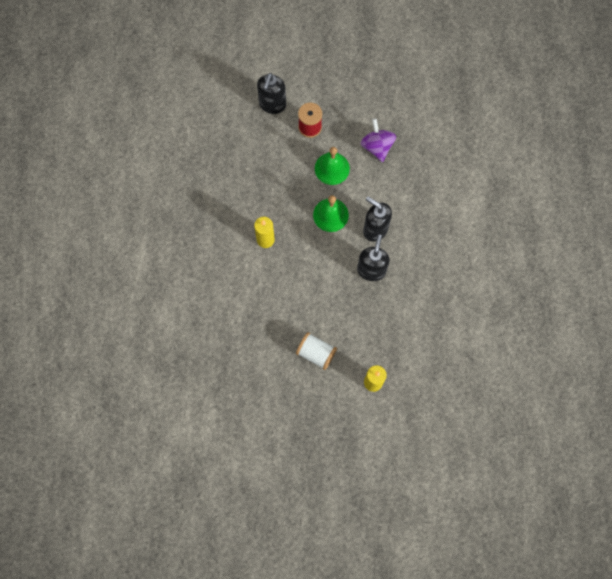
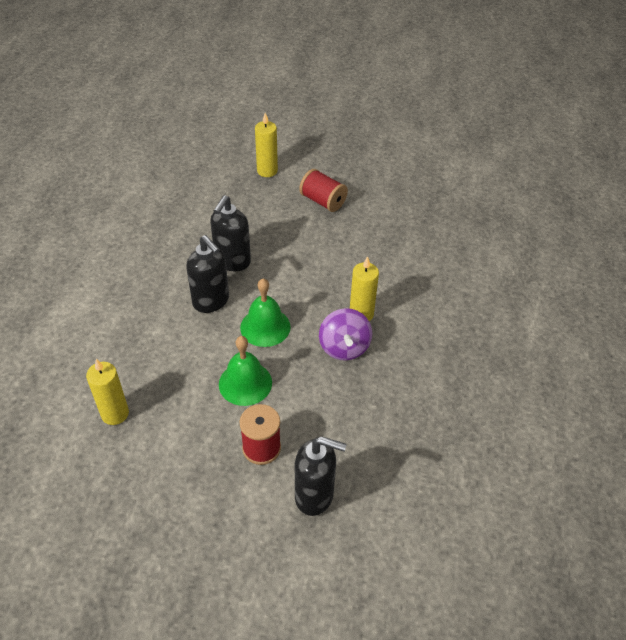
camera: 170 degrees left, 25 degrees down
(272, 105) = (314, 495): black soap dispenser -> black soap dispenser turned 75 degrees clockwise
(316, 353) = (323, 201): white spool -> red spool
(377, 146) = (167, 400): purple spinning top -> purple spinning top (344, 347)
(405, 131) = (115, 413): none -> yellow candle

